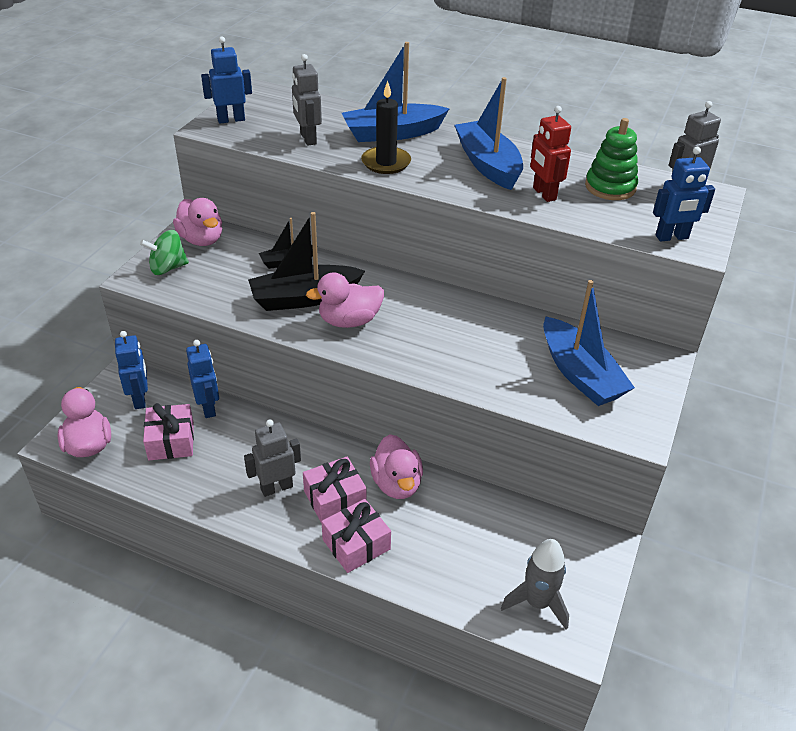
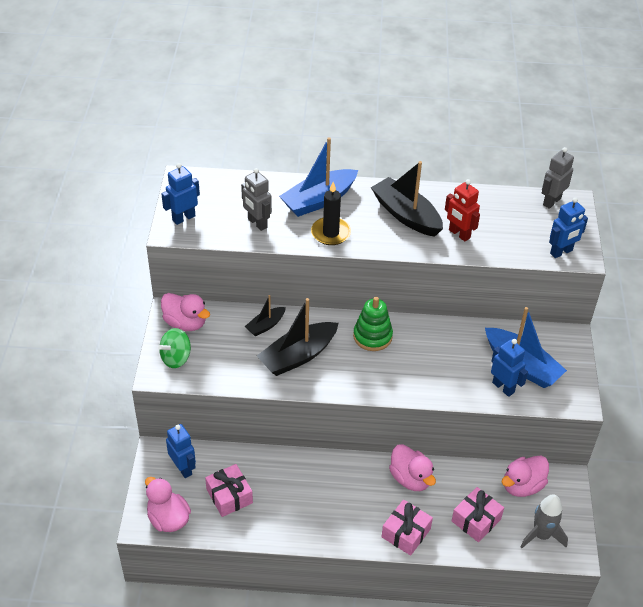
camera: 20 degrees left, 5 degrees up
(208, 407) = (241, 459): blue robot -> blue robot (503, 387)
(276, 487) = (328, 508): grey robot -> none
(335, 498) = (373, 504): pink gift -> pink gift (476, 520)
(349, 321) = (342, 367): pink duck -> pink duck (522, 486)
(488, 165) = (406, 215): blue boat -> black boat
(610, 187) = (501, 215): green stacking toy -> green stacking toy (372, 336)

